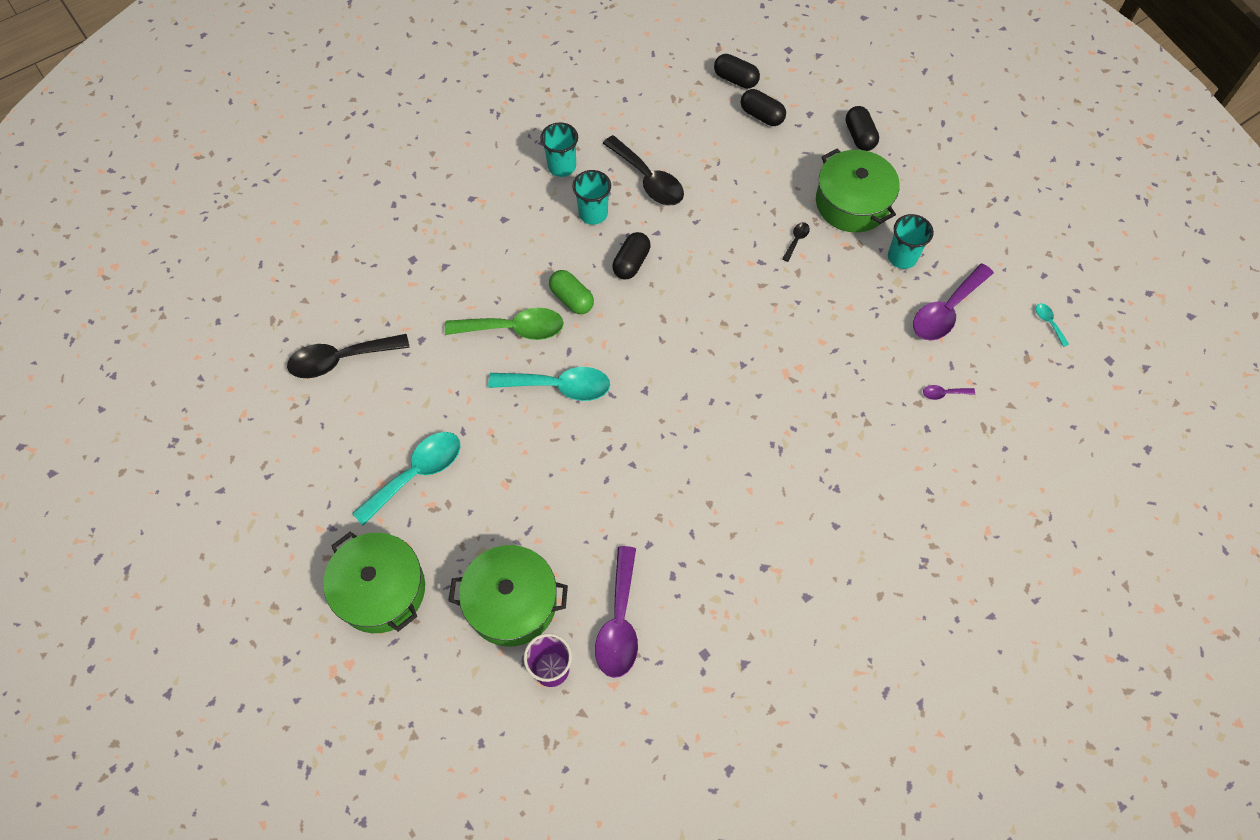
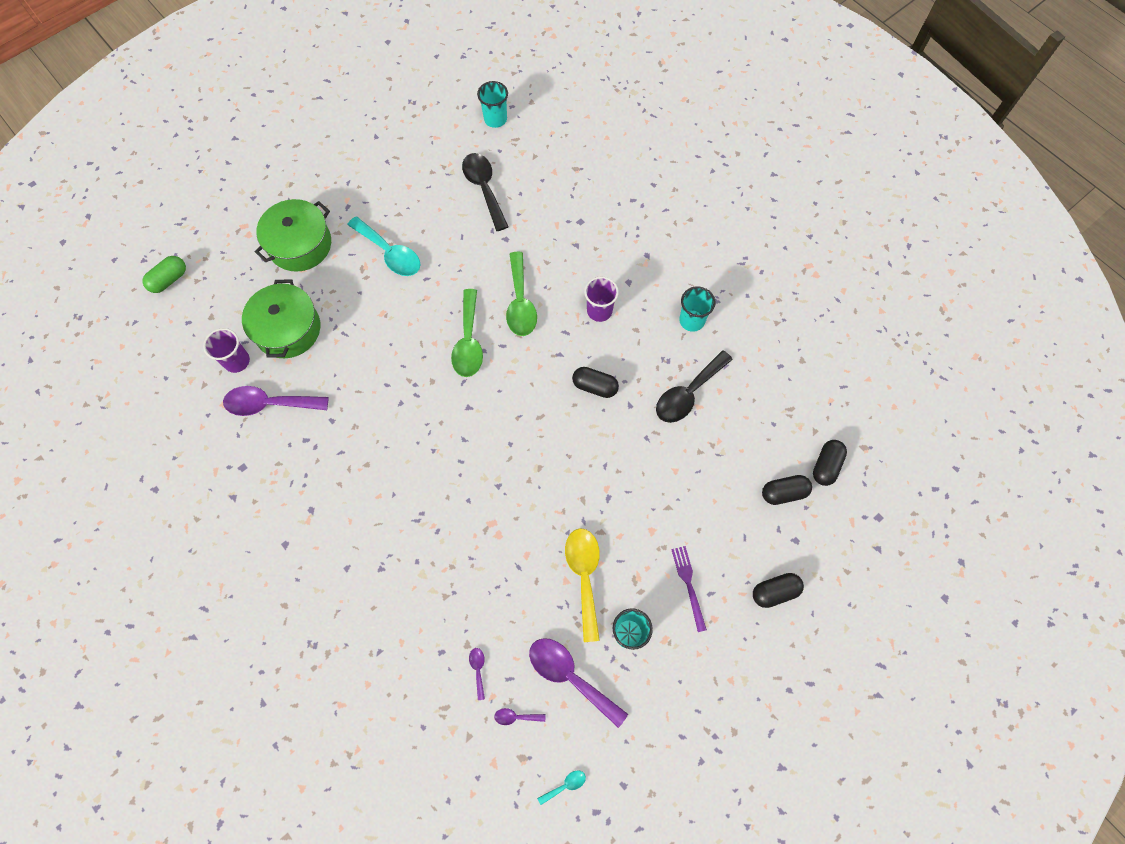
camera: 85 degrees right, 5 degrees up
(537, 250) = (599, 311): none -> purple cup
(559, 386) = (468, 342): turquoise spoon -> green spoon
(571, 299) = (553, 342): green capsule -> green capsule (169, 280)
(593, 213) = (643, 351): turquoise cup -> turquoise cup (495, 119)
(761, 116) = (783, 493): black capsule -> black capsule turned 45 degrees clockwise
(796, 240) = (636, 530): black spoon -> none
(845, 290) = (584, 576): none -> yellow spoon
(852, 203) = (688, 584): green pot -> purple fork
(988, 361) = (516, 717): none -> purple spoon

